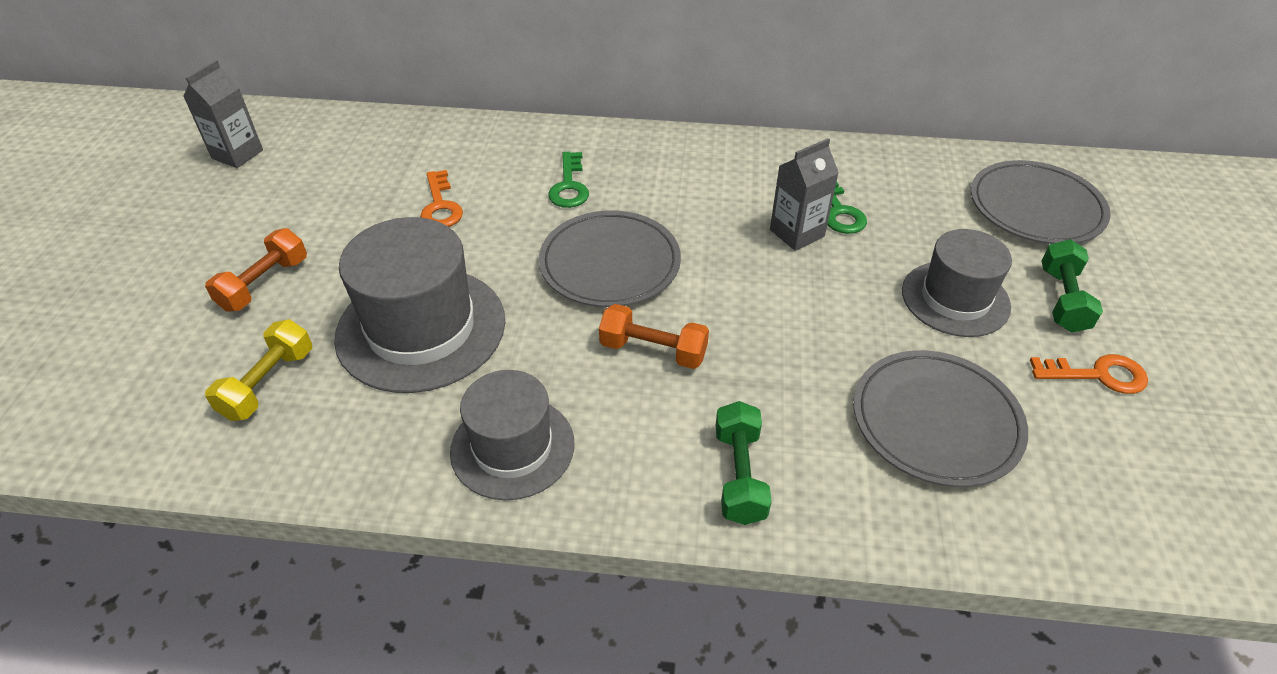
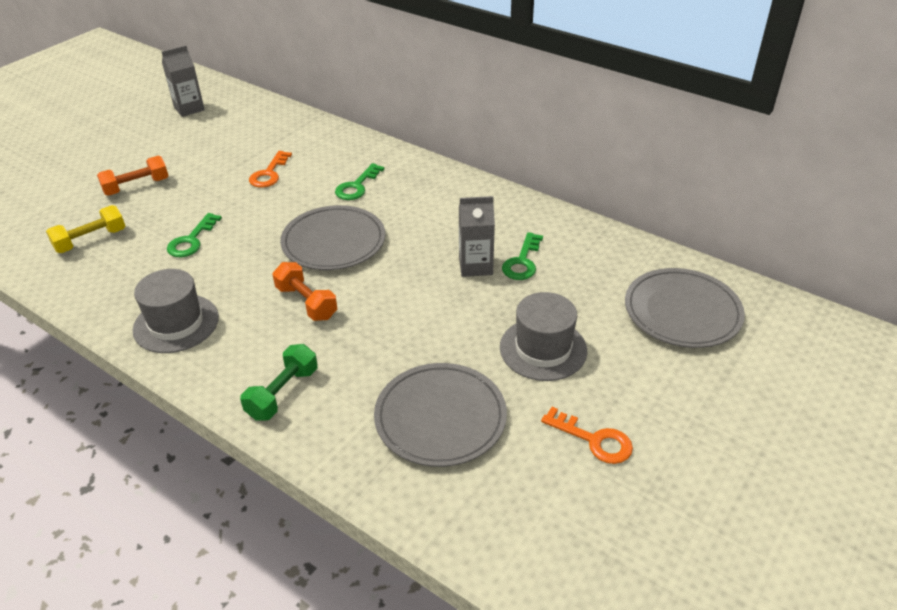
camera: 30 degrees right, 5 degrees down
(421, 328) = (191, 240): grey hat -> green key
(1062, 300) = (627, 381): green dumbbell -> none

